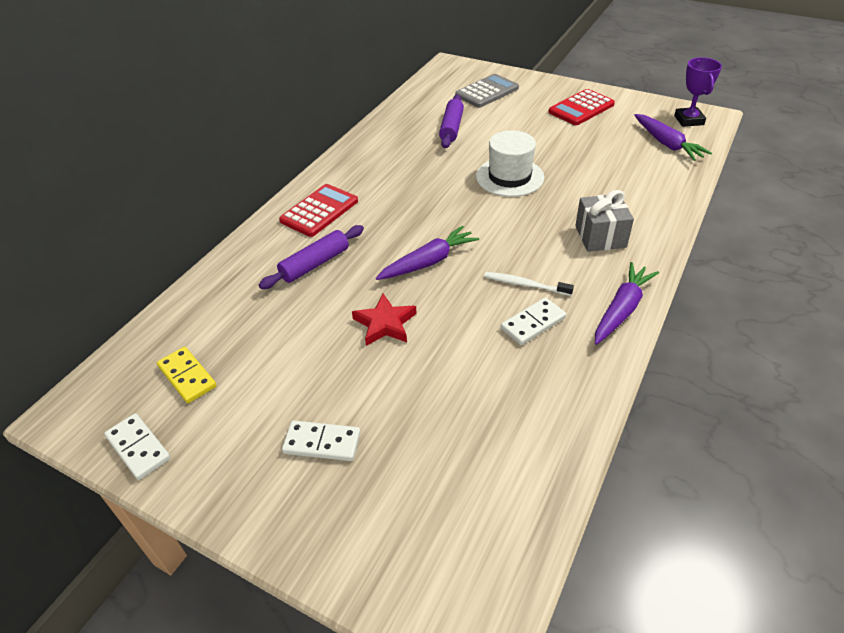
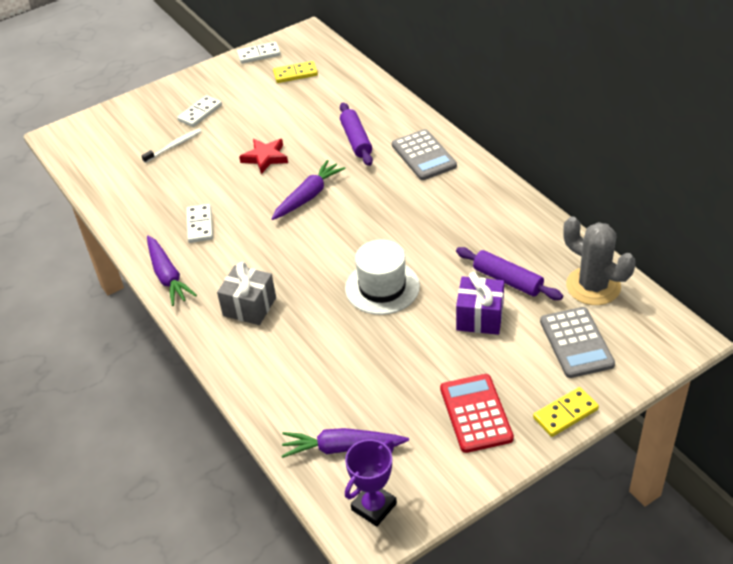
camera: 120 degrees right, 0 degrees up
(319, 211) = (423, 156): red calculator -> grey calculator
(428, 262) = (308, 196): purple carrot -> purple carrot turned 135 degrees counterclockwise
(429, 97) = (593, 286): none -> grey cactus
(499, 128) = (479, 317): none -> purple gift
(525, 285) = (238, 237): white toothbrush -> white toothbrush (174, 146)
(547, 83) = (565, 414): none -> yellow domino
(689, 120) = (374, 507): purple trophy -> purple trophy turned 75 degrees counterclockwise

